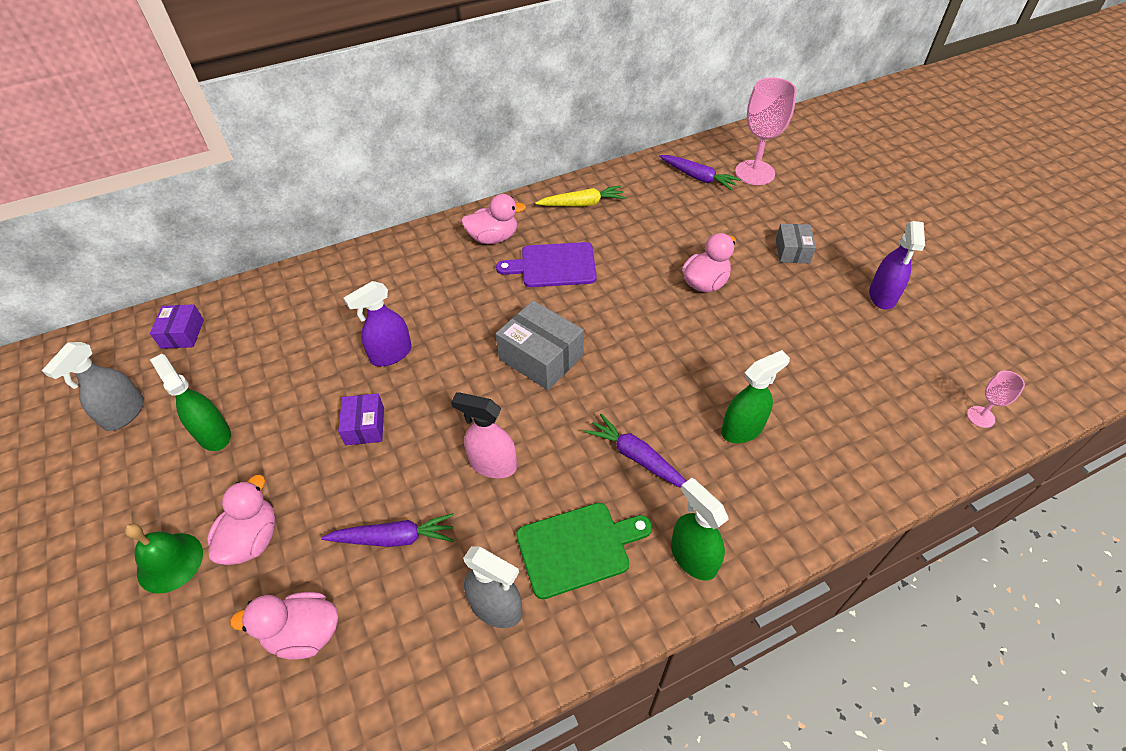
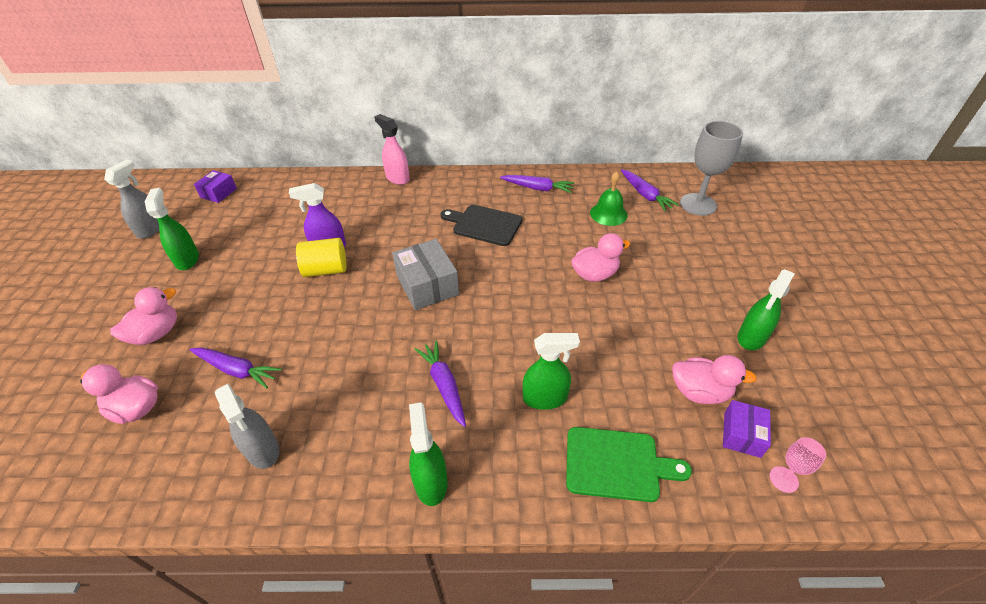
camera: 25 degrees right, 5 degrees down
(124, 414) = (151, 229): grey spray bottle -> grey spray bottle turned 150 degrees clockwise
(170, 562) = (103, 328): green bell -> green bell (608, 214)
(365, 426) = (276, 288): purple box -> purple box (742, 434)
(409, 382) = (326, 270): none -> yellow cylinder
(492, 464) = (337, 347): pink spray bottle -> pink spray bottle (397, 178)
(493, 238) = (455, 193): pink duck -> pink duck (699, 392)
(554, 265) = (484, 225): purple cutting board -> black cutting board
(577, 548) = (350, 433): green cutting board -> green cutting board (617, 464)
(582, 204) = (538, 188): yellow carrot -> purple carrot
(754, 173) = (698, 204): pink goblet -> grey goblet
(792, 251) = (689, 274): grey box -> none
(882, 296) = (751, 337): purple spray bottle -> green spray bottle

